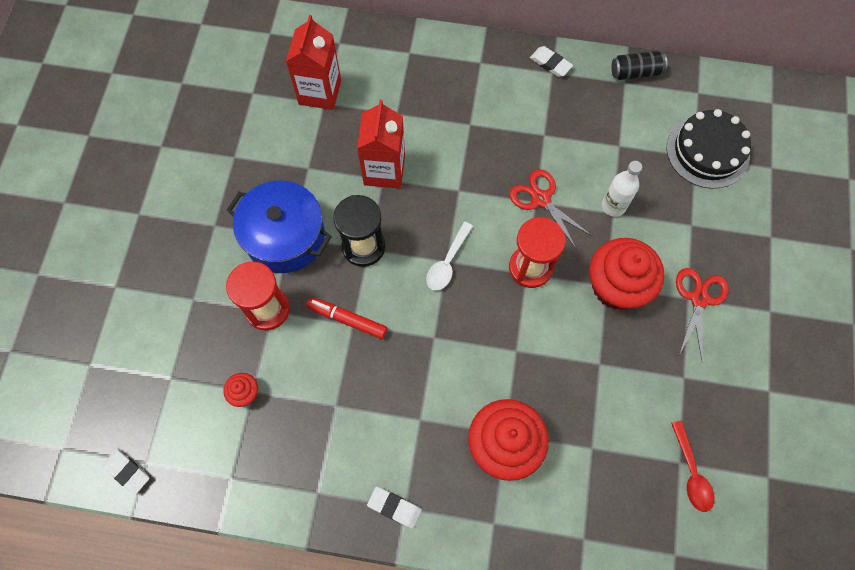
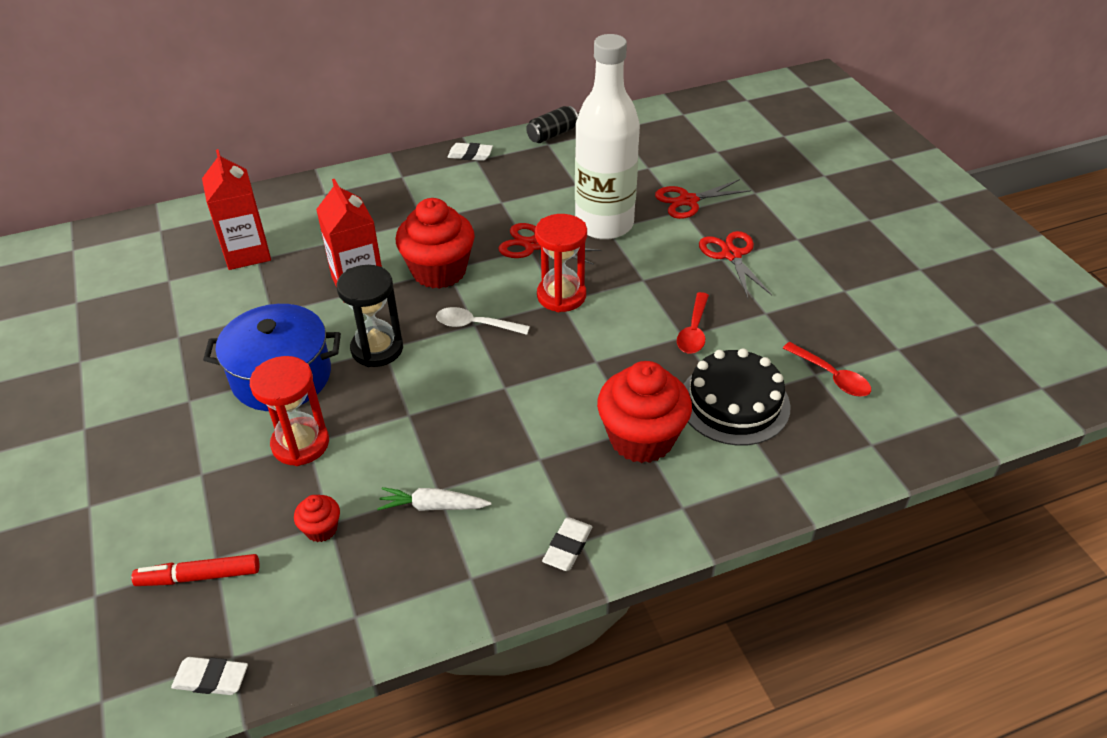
camera: 30 degrees left, 25 degrees down
(325, 418) = (433, 506): none -> white carrot
(347, 319) = (399, 413): red marker -> red marker (199, 576)
(394, 507) = (567, 547): white eraser -> white eraser turned 60 degrees counterclockwise
(447, 262) = (475, 325): white spoon -> white spoon turned 105 degrees clockwise
(612, 363) = (694, 331): none -> red spoon
(613, 206) = (604, 224): white bottle -> white bottle, size x2.21
(616, 286) = (652, 276): red cupcake -> red cupcake (439, 271)
(703, 216) = (688, 201): none -> red scissors
(707, 151) = (656, 160): black cake -> black cake (734, 403)

